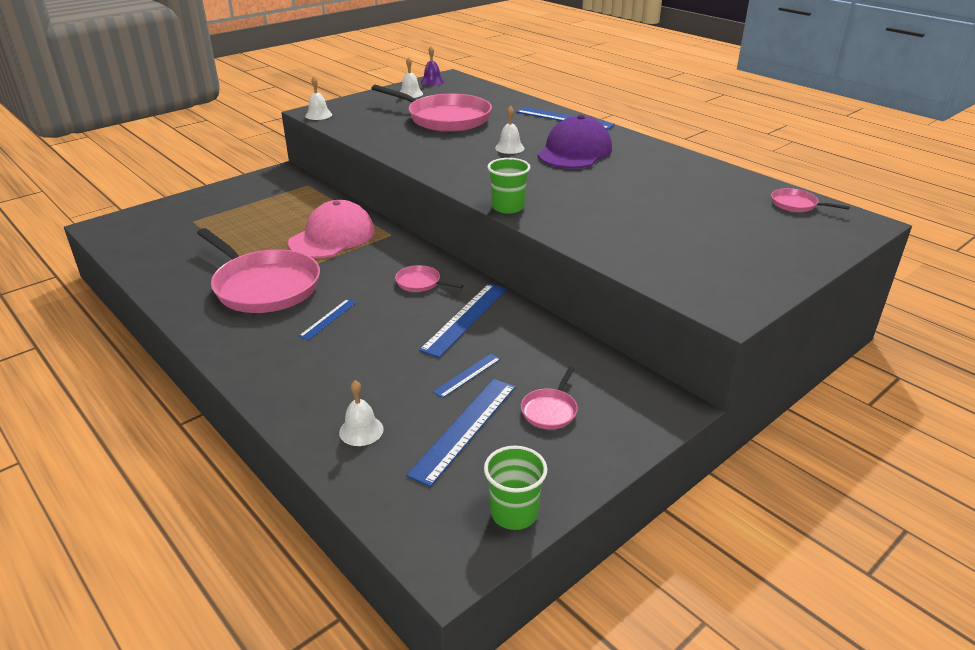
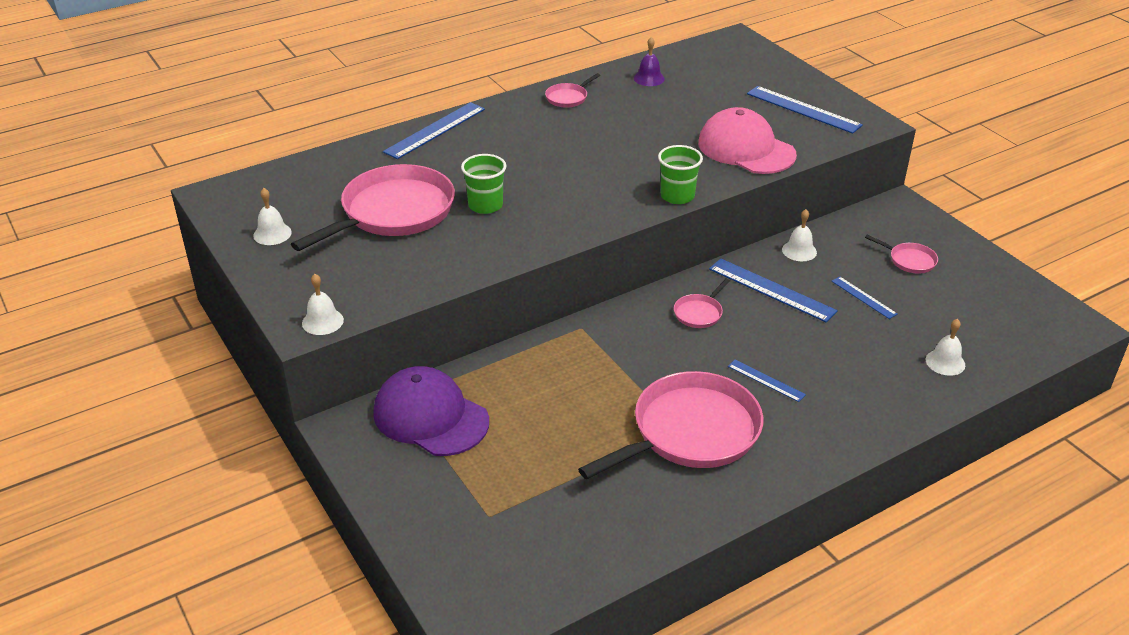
camera: 80 degrees left, 5 degrees up
(332, 237) = (575, 376): pink cap -> pink cap (746, 149)
(432, 81) = (226, 211): purple bell -> purple bell (649, 78)
(464, 429) = (937, 306): blue ruler -> blue ruler (803, 109)
(509, 148) = (516, 177): white bell -> white bell (799, 251)
(514, 513) = (1027, 292): green cup -> green cup (485, 205)
(574, 152) = (542, 139): purple cap -> purple cap (430, 417)
(796, 204) = (698, 56): pink pan -> pink pan (568, 98)

